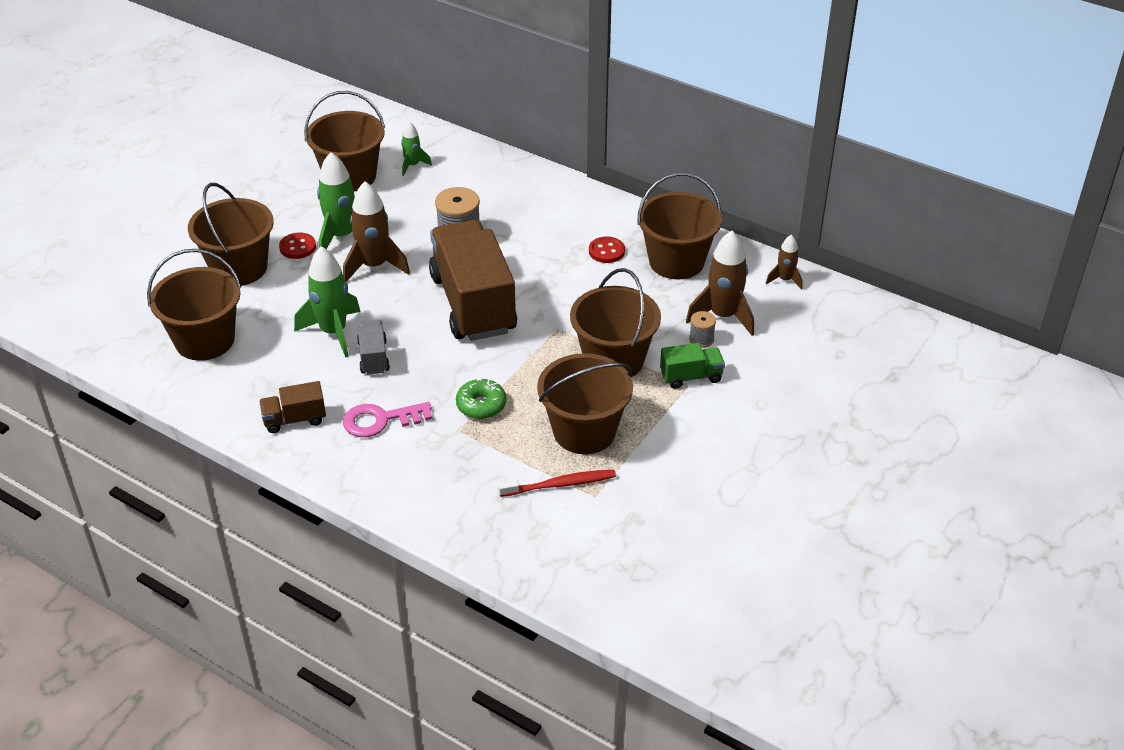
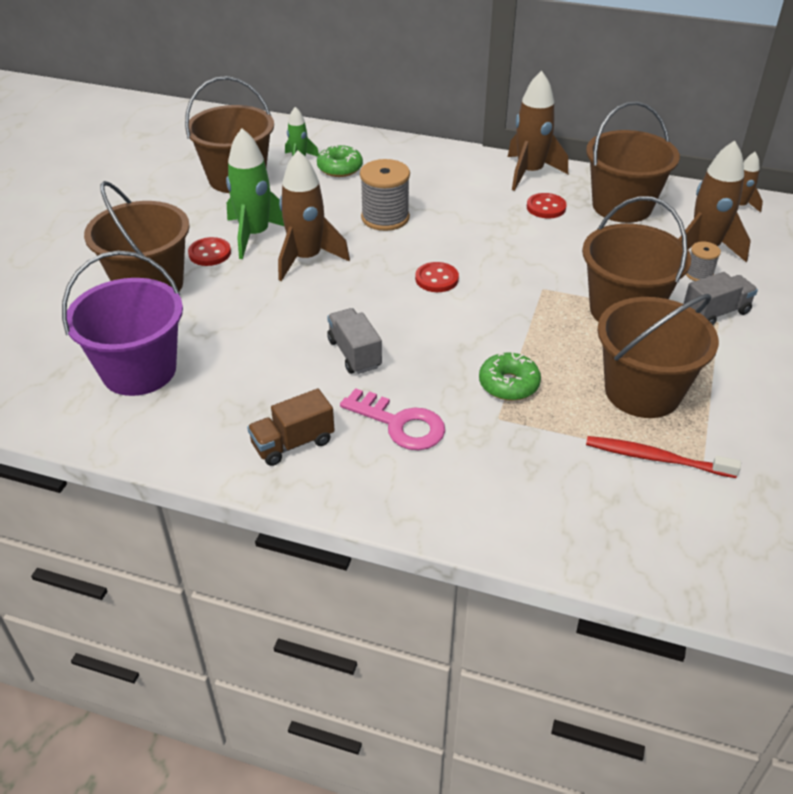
camera: 15 degrees left, 0 degrees up
(205, 340) = (139, 370): brown bucket -> purple bucket
(333, 332) = (293, 334): green rocket -> none
(381, 420) = (400, 424): pink key -> pink key turned 120 degrees counterclockwise
(444, 180) = (340, 168): none -> green donut
(473, 304) = (436, 279): brown truck -> red button
(560, 484) = (655, 458): red toothbrush -> red toothbrush turned 135 degrees counterclockwise
(613, 213) = (530, 173): none -> brown rocket
(691, 376) = (715, 312): green truck -> grey truck

